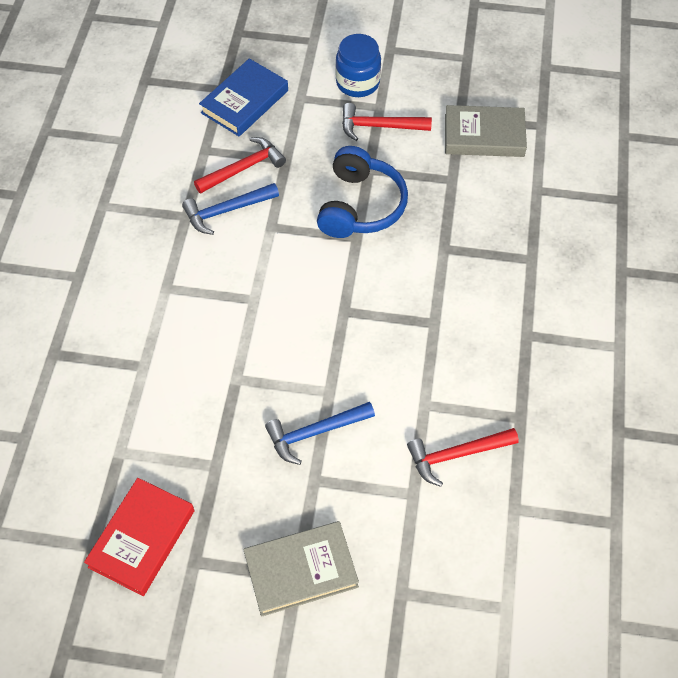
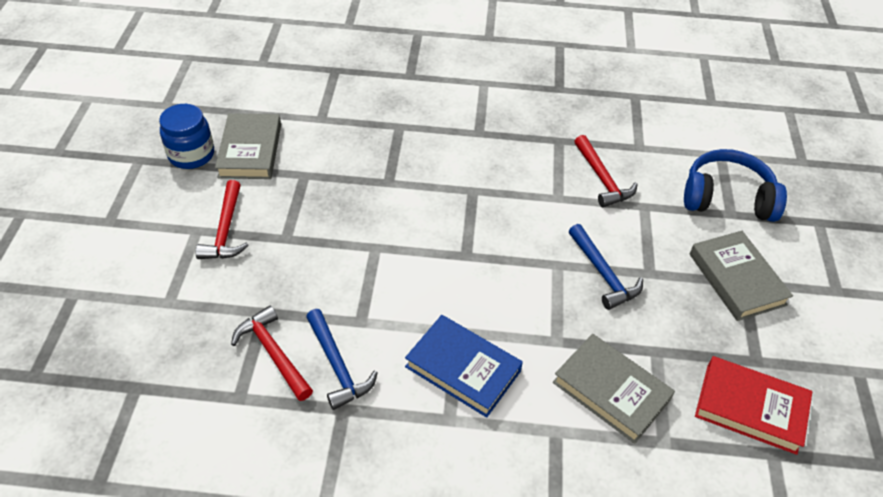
camera: 95 degrees left, 10 degrees down
(176, 416) = (611, 391): none -> grey book
(244, 102) = (164, 359): blue book -> blue book (463, 369)
(357, 83) = (155, 249): blue jar -> blue jar (191, 155)
(360, 206) = (335, 244): blue headphones -> blue headphones (727, 198)

